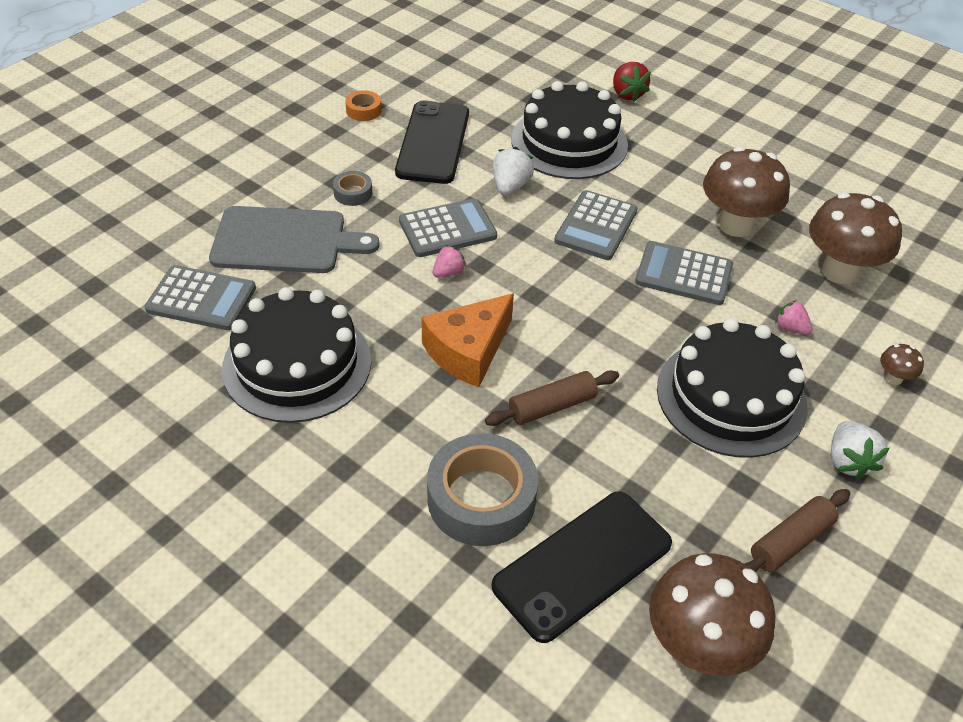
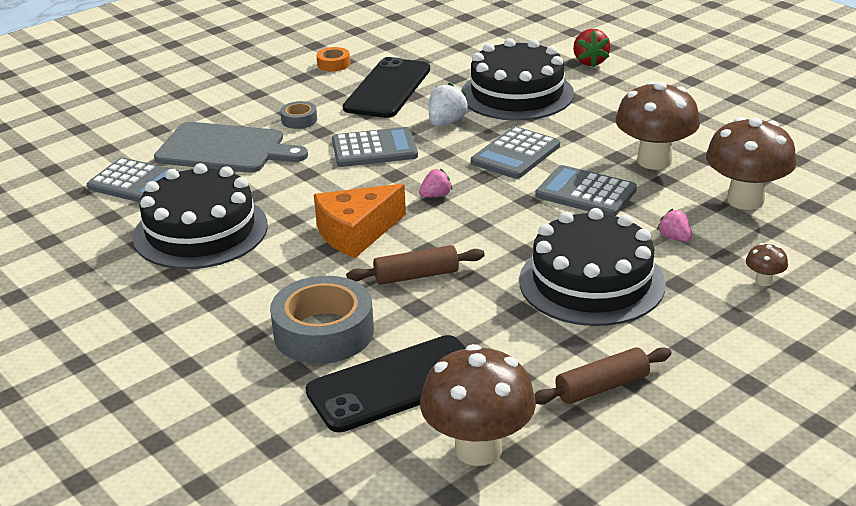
camera: 15 degrees right, 15 degrees down
(448, 272) = (362, 179): pink strawberry -> pink strawberry (436, 196)
(848, 461) = (687, 336): white strawberry -> none

